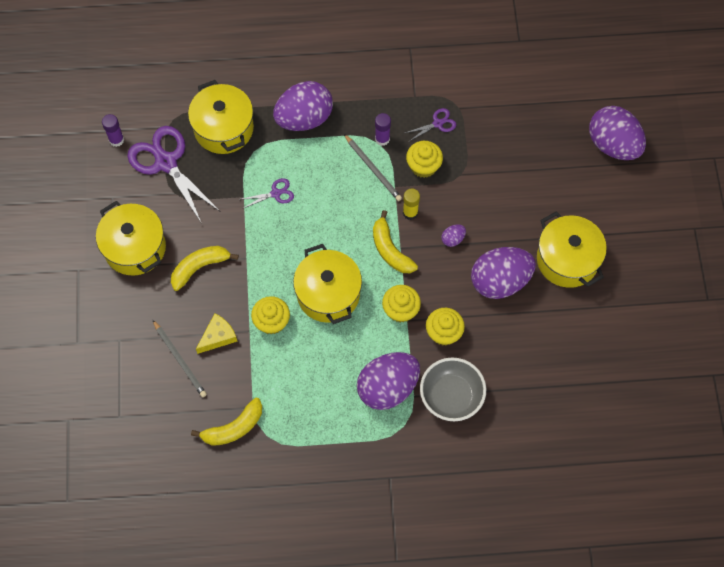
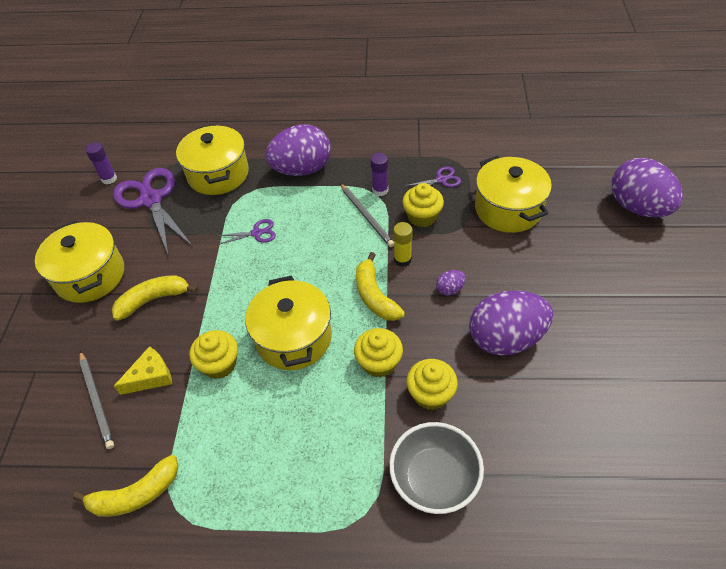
camera: 10 degrees right, 15 degrees down
(387, 388) = (349, 459): purple egg -> none
(567, 259) = (590, 320): yellow pot -> yellow pot (508, 209)

